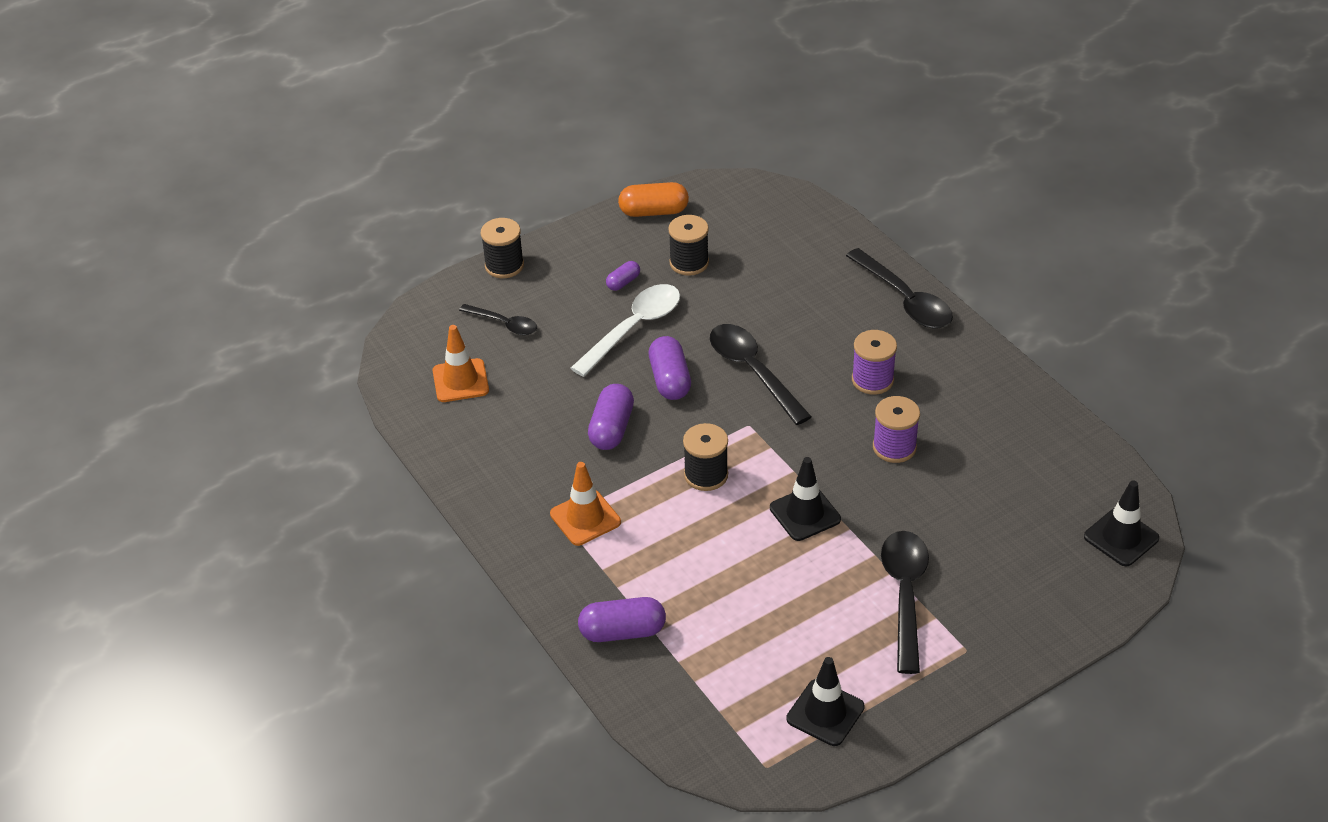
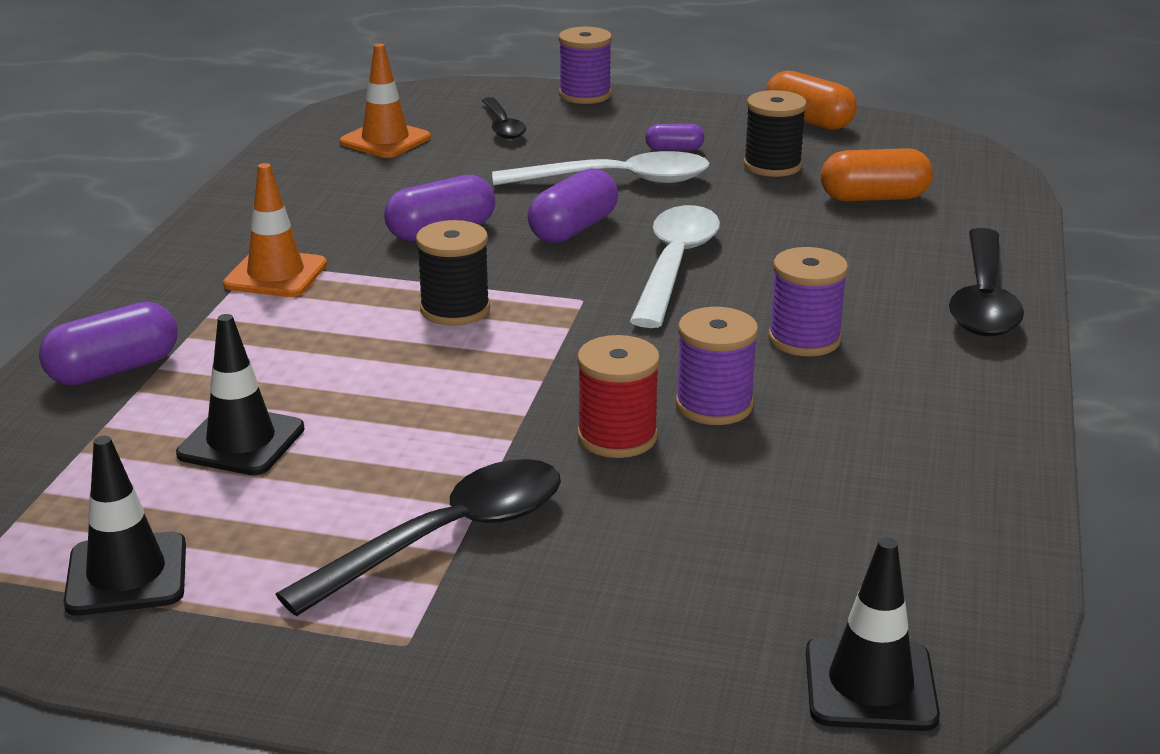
camera: 45 degrees right, 15 degrees down
(504, 266) = (585, 95): black spool -> purple spool
(622, 631) = (114, 370): purple capsule -> purple capsule turned 75 degrees counterclockwise
(753, 372) = (674, 265): black spoon -> white spoon
(769, 256) = (874, 198): none -> orange capsule
(805, 514) = (489, 397): black traffic cone -> black traffic cone (241, 441)
(885, 494) = (617, 437): none -> red spool

